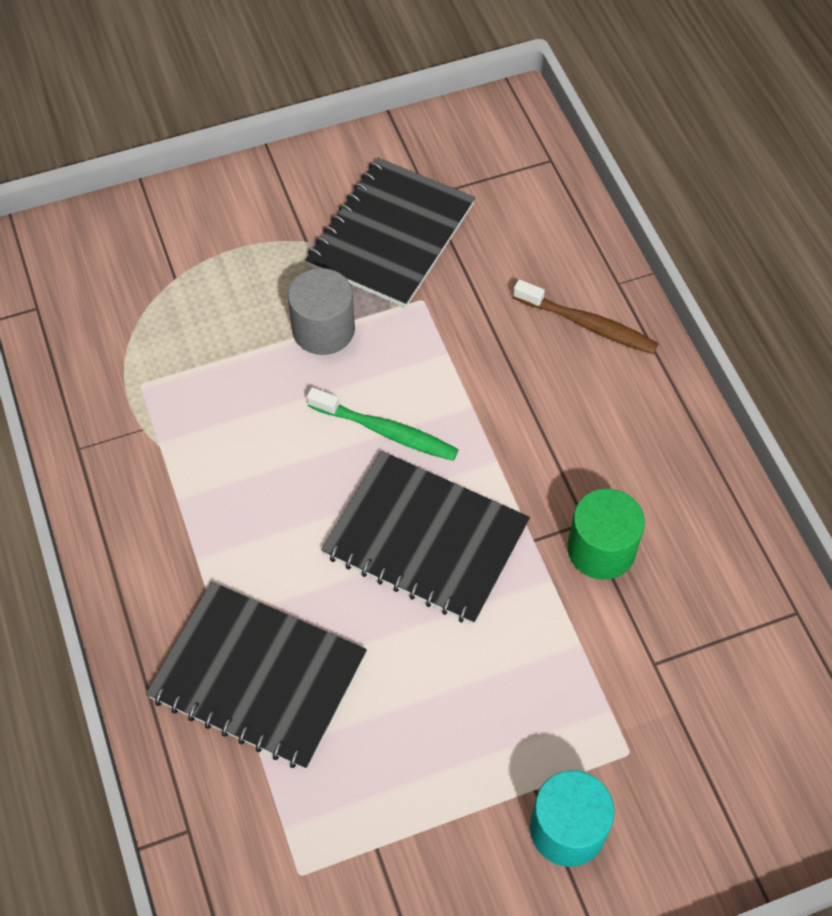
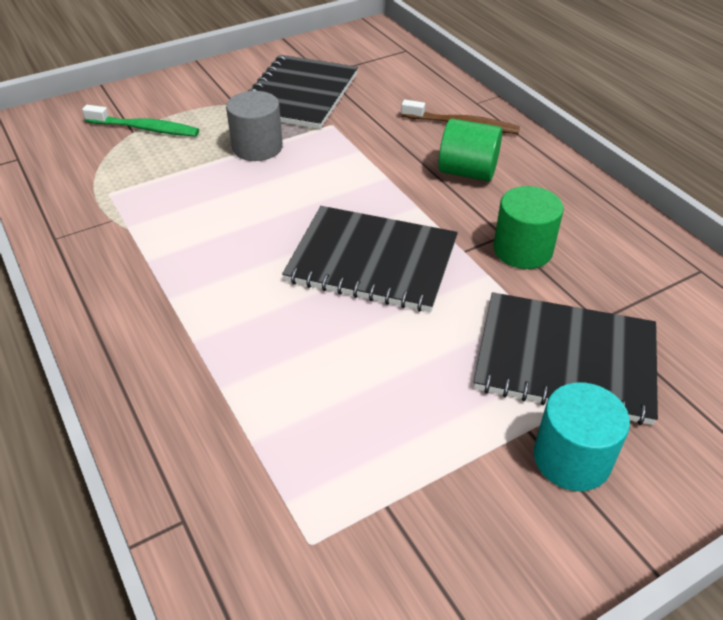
camera: 10 degrees left, 15 degrees down
(258, 677) = (238, 377): black notebook -> black notebook (565, 360)
(386, 431) = (321, 199): green toothbrush -> green toothbrush (145, 128)
(571, 411) = (467, 172): none -> green cylinder

